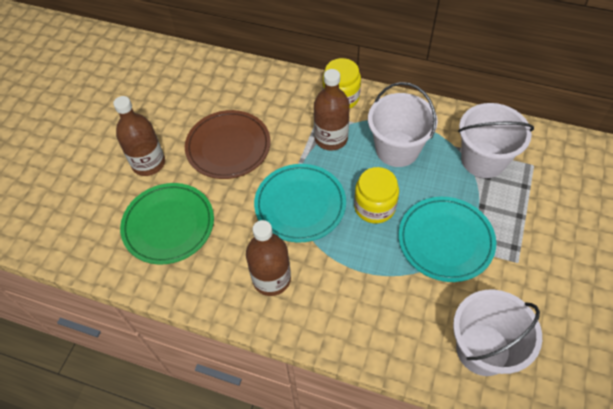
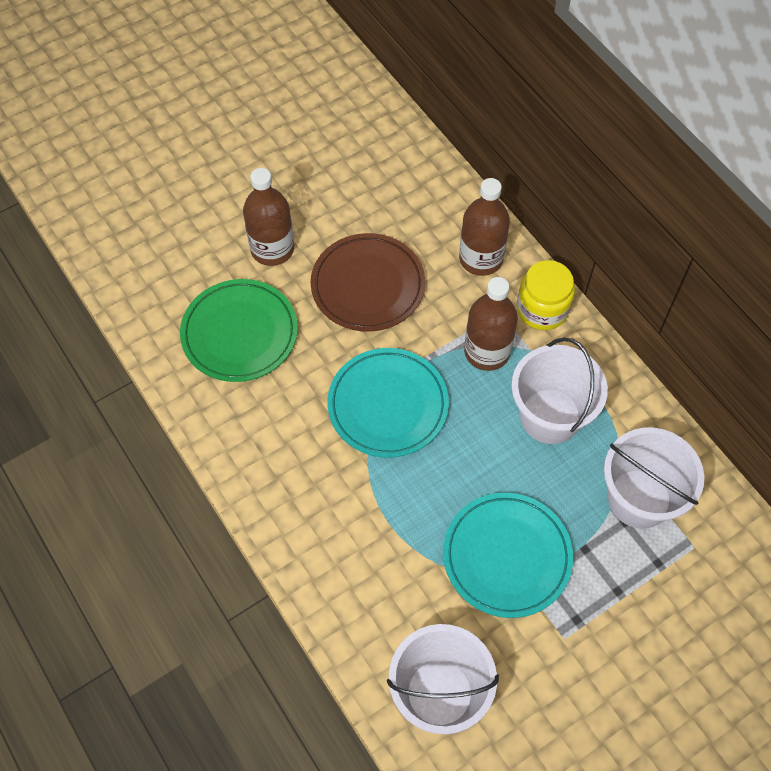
camera: 35 degrees right, 5 degrees up
(271, 279) = (293, 463): brown bottle -> brown bottle (481, 258)
(374, 206) = (464, 464): yellow jar -> none

